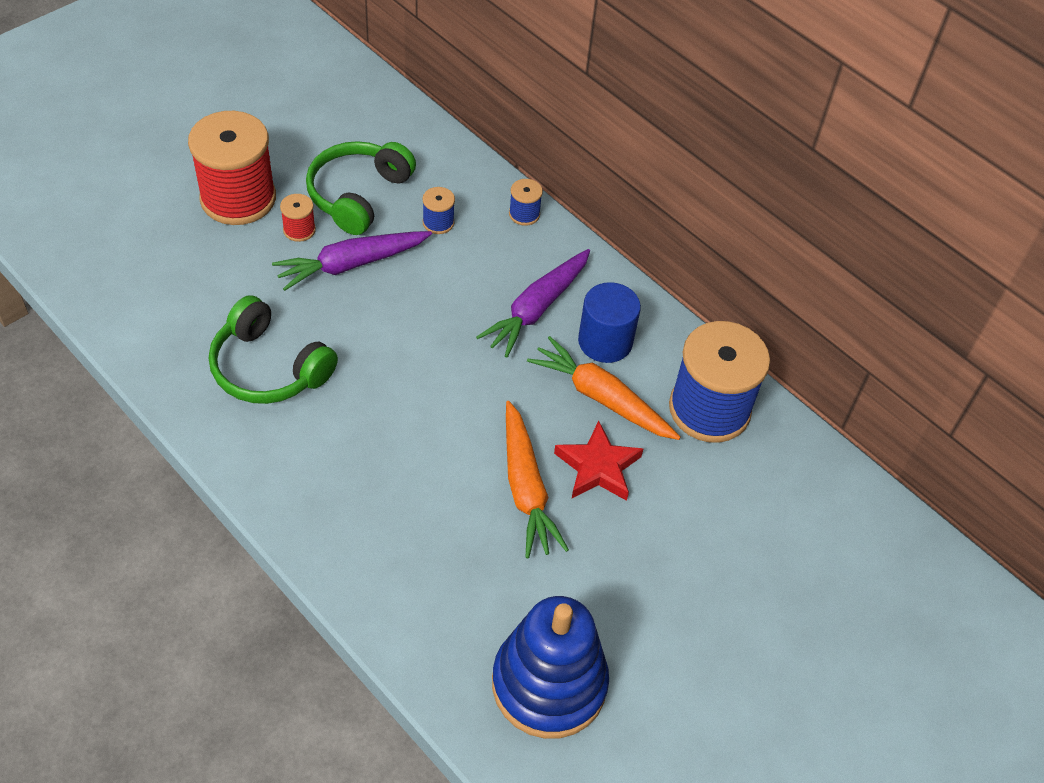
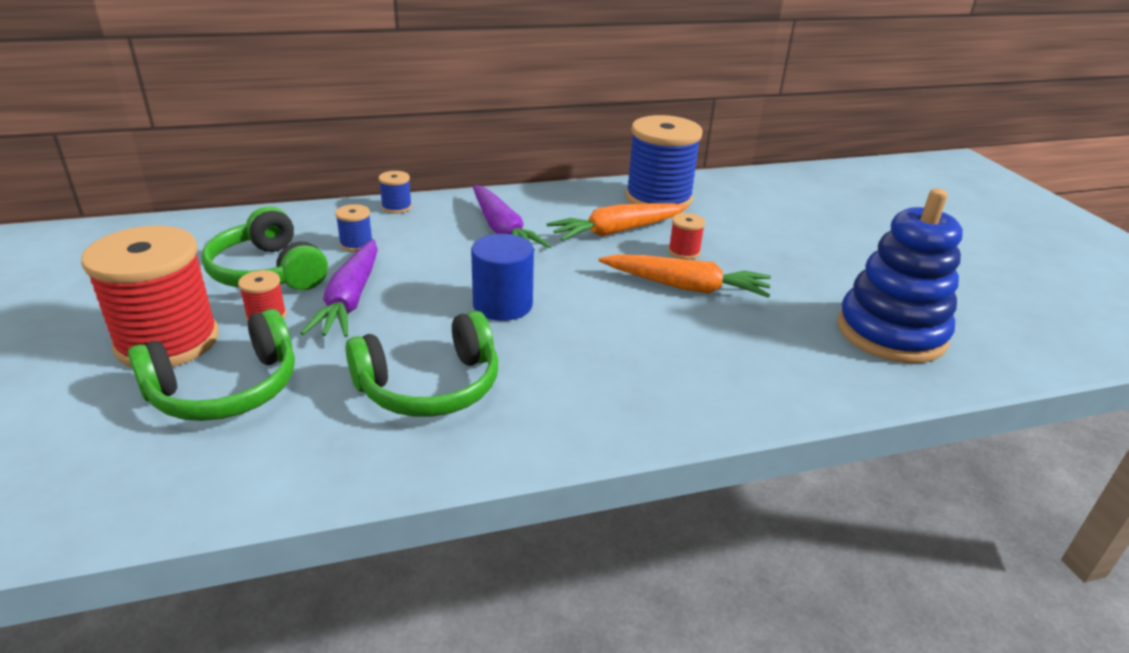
camera: 60 degrees left, 20 degrees down
(205, 260) = (226, 389): none -> green headphones
(598, 467) = (684, 252): red star -> red spool
(605, 341) = (563, 214): blue cylinder -> blue cylinder (502, 305)

